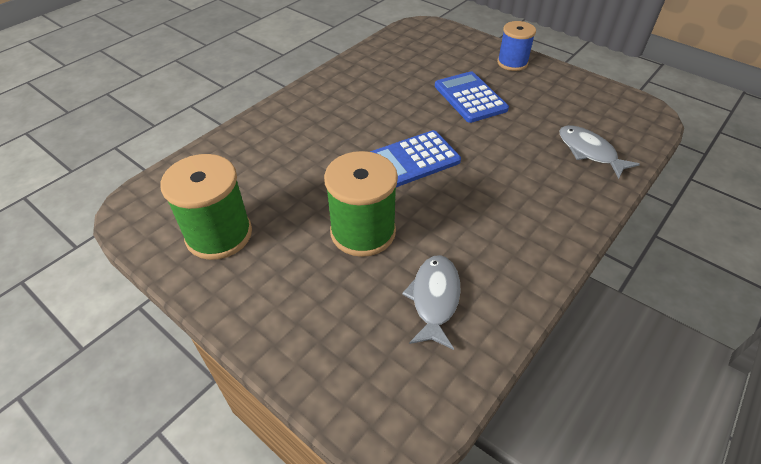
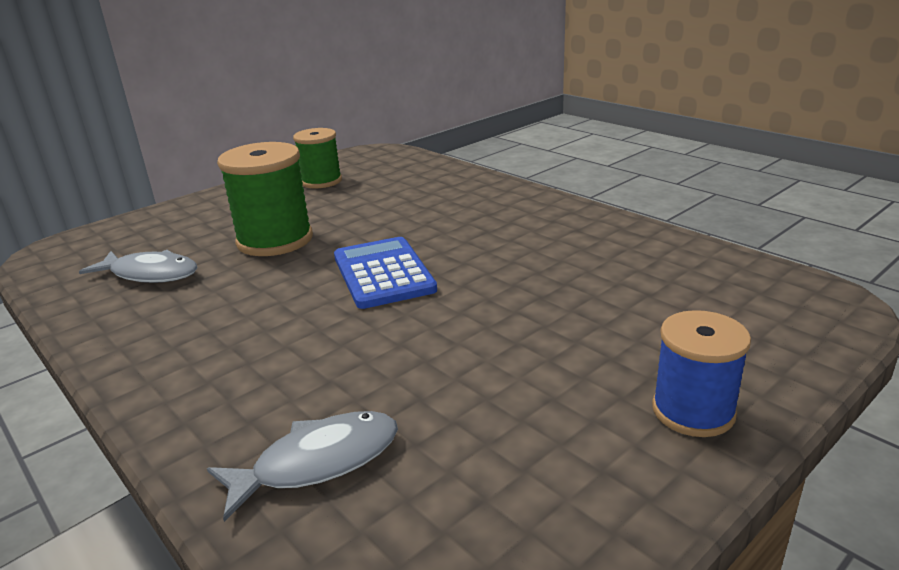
camera: 100 degrees right, 20 degrees down
(219, 234) = (321, 181): green spool -> green spool, size x0.66
(470, 97) = (539, 335): blue calculator -> none

